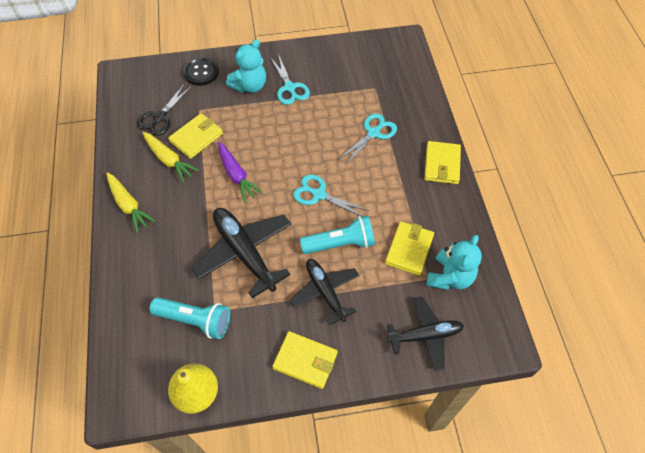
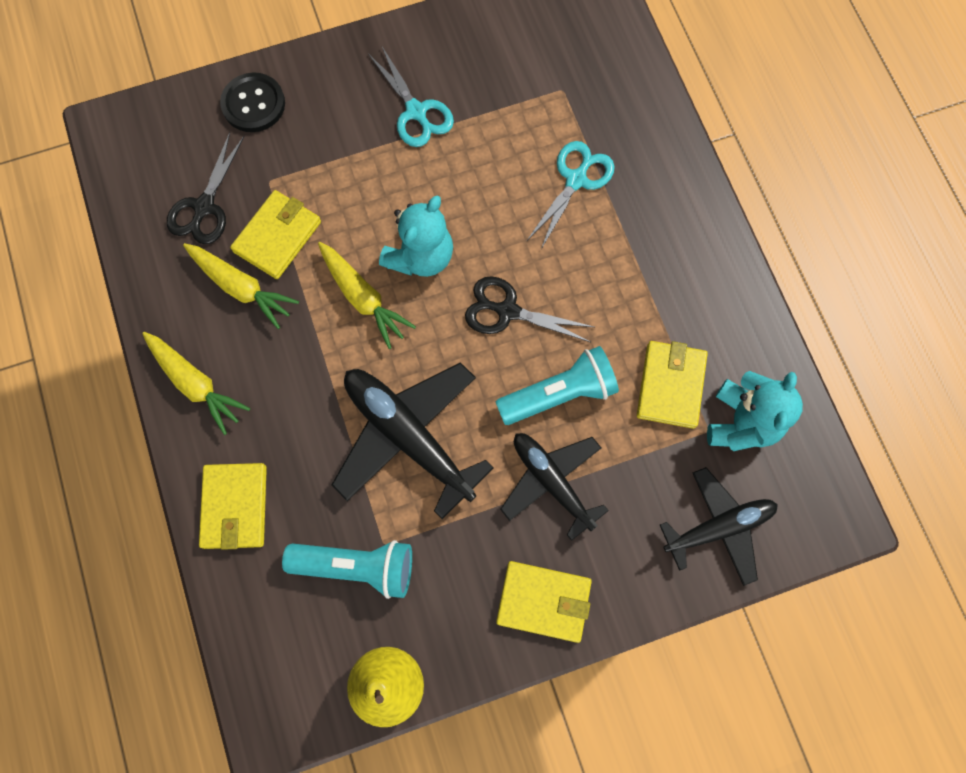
camera: 10 degrees left, 15 degrees up
(236, 175) = (363, 298): purple carrot -> yellow carrot
(249, 86) = (345, 119): turquoise teddy bear -> turquoise teddy bear (420, 256)
(319, 194) = (507, 311): turquoise scissors -> black scissors
(442, 164) = (699, 221): yellow wallet -> yellow wallet (235, 506)

